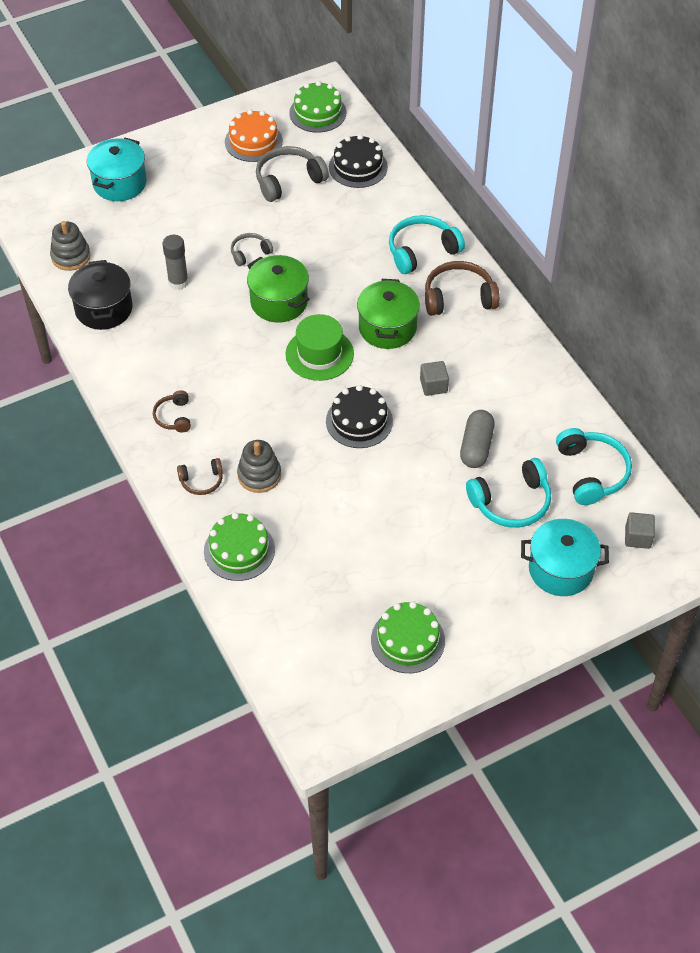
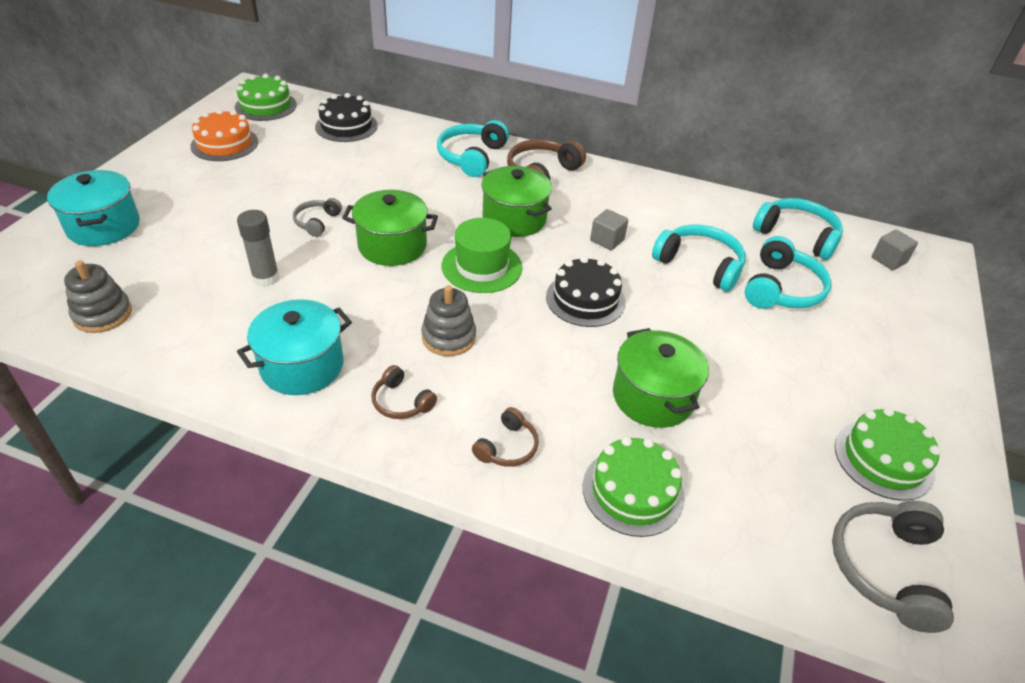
camera: 45 degrees left, 10 degrees down
(103, 309) = (199, 343): black pot -> none
(259, 475) = (558, 402): grey stacking toy -> grey stacking toy (448, 337)
(288, 180) = (292, 157): grey headphones -> grey headphones (885, 567)
(318, 510) = (653, 397): none -> green pot
(476, 447) = (699, 265): grey capsule -> turquoise headphones
(561, 569) = (884, 315): turquoise pot -> turquoise pot (302, 366)

